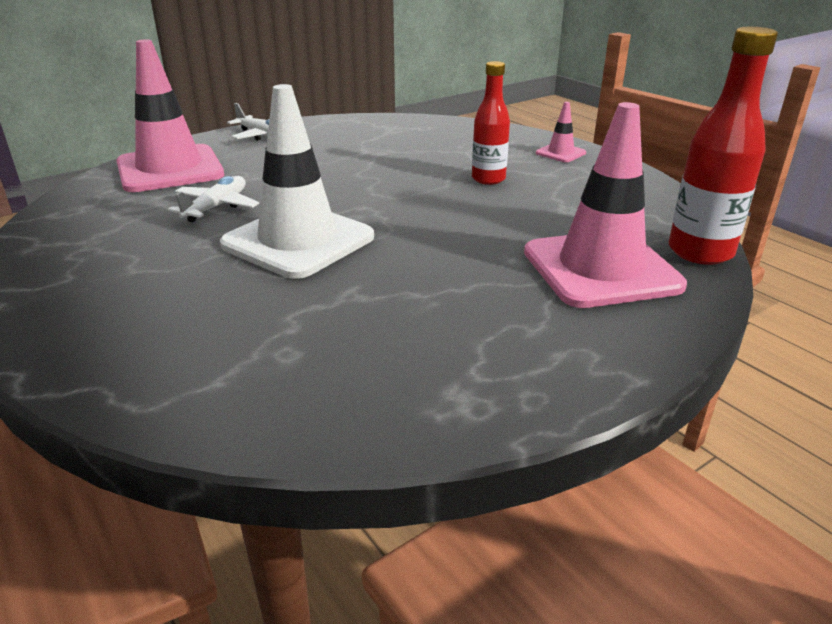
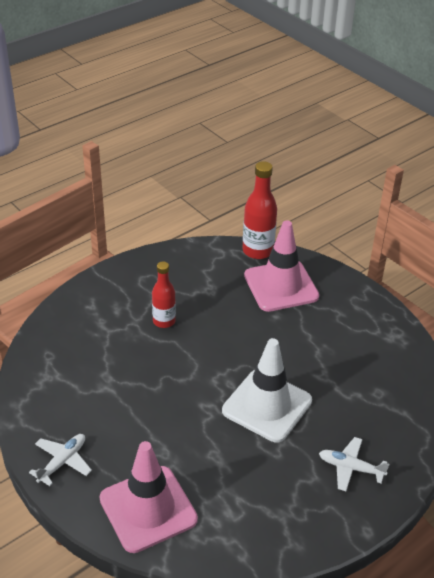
camera: 95 degrees left, 10 degrees up
(216, 207) = (221, 458): white plane -> white plane (350, 468)
(560, 153) = (114, 284): pink traffic cone -> none

